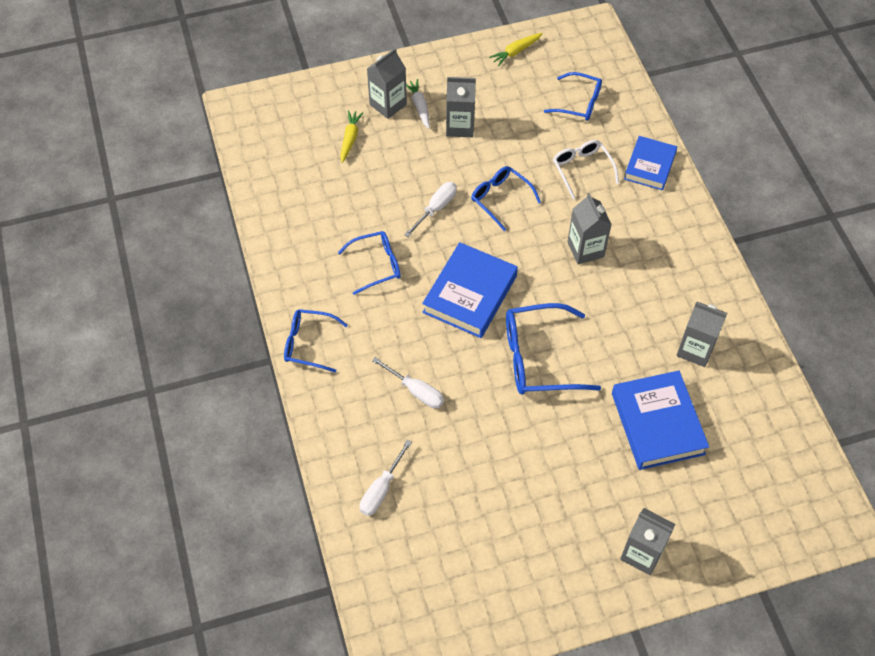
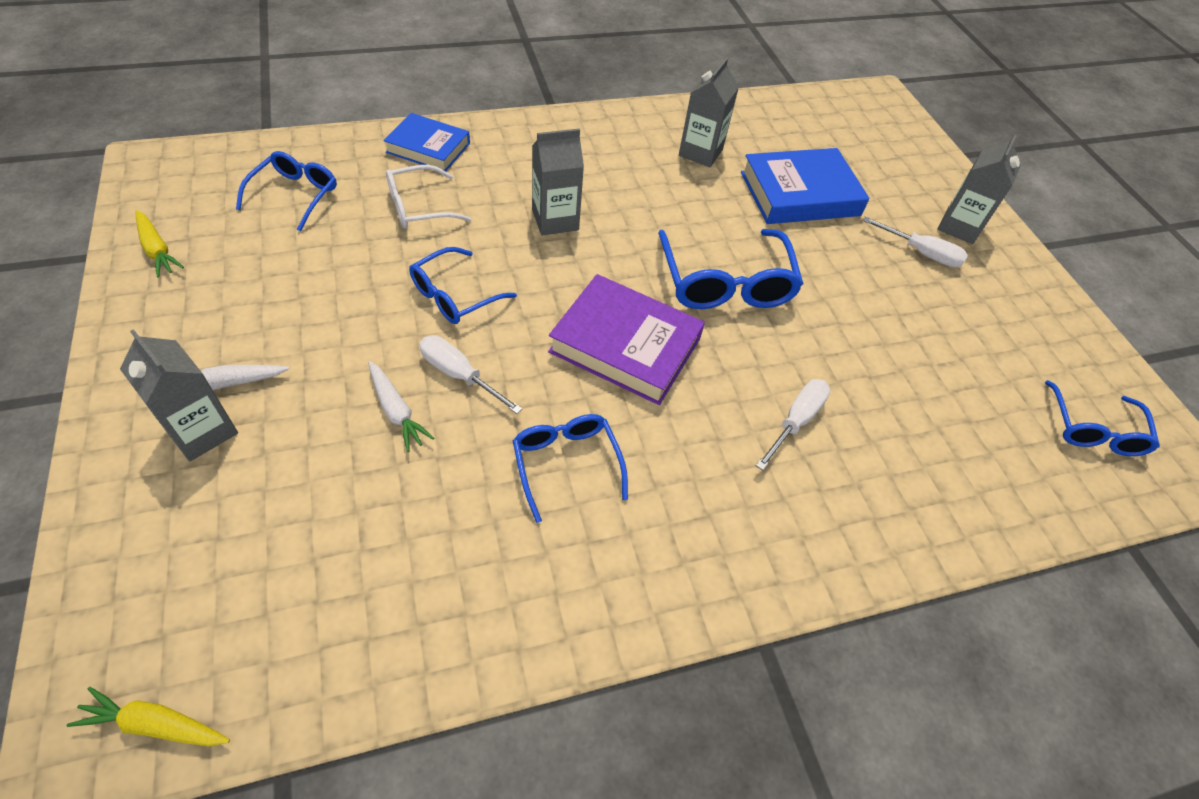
camera: 95 degrees left, 5 degrees down
(309, 344) = (728, 575): blue glasses -> blue glasses (1093, 430)
(350, 139) = (267, 497): yellow carrot -> yellow carrot (155, 724)
(381, 489) = (963, 472): white screwdriver -> white screwdriver (921, 253)
(407, 182) = (396, 411): none -> white carrot
(460, 126) = (293, 331): grey carton -> none
(470, 294) = (625, 345): blue book -> purple book

